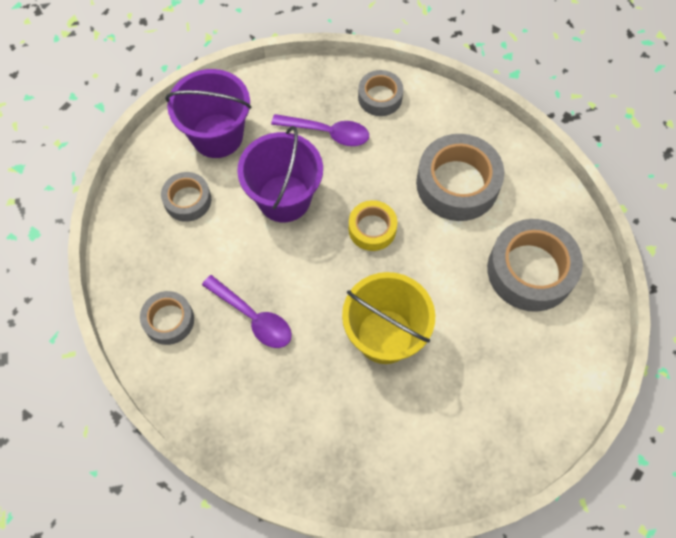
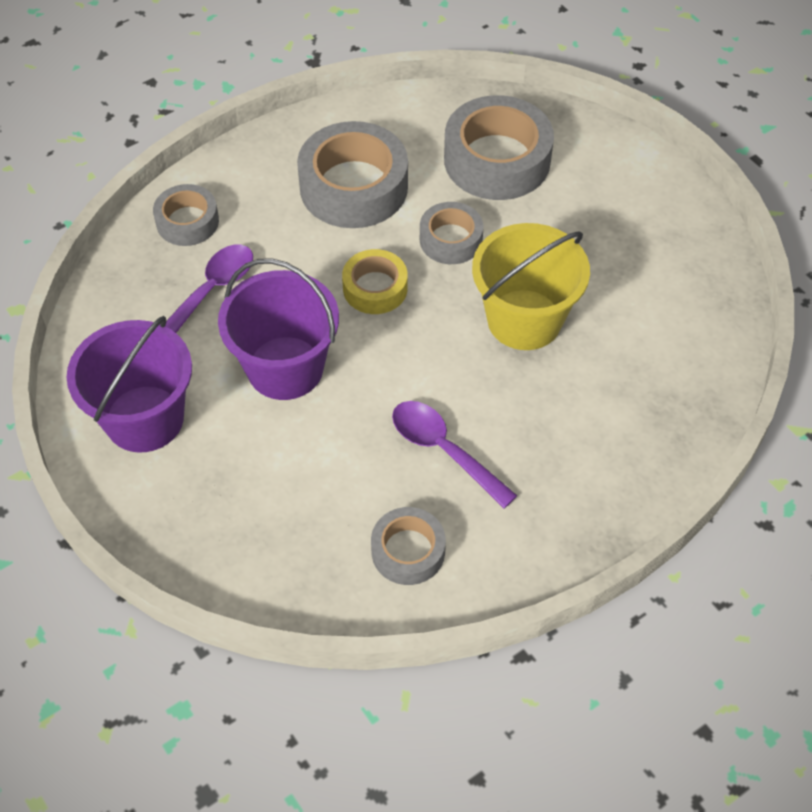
camera: 70 degrees left, 10 degrees down
(187, 200) = (231, 482): grey tape -> grey tape (450, 239)
(253, 317) = (444, 450): purple spoon -> purple spoon turned 105 degrees counterclockwise

